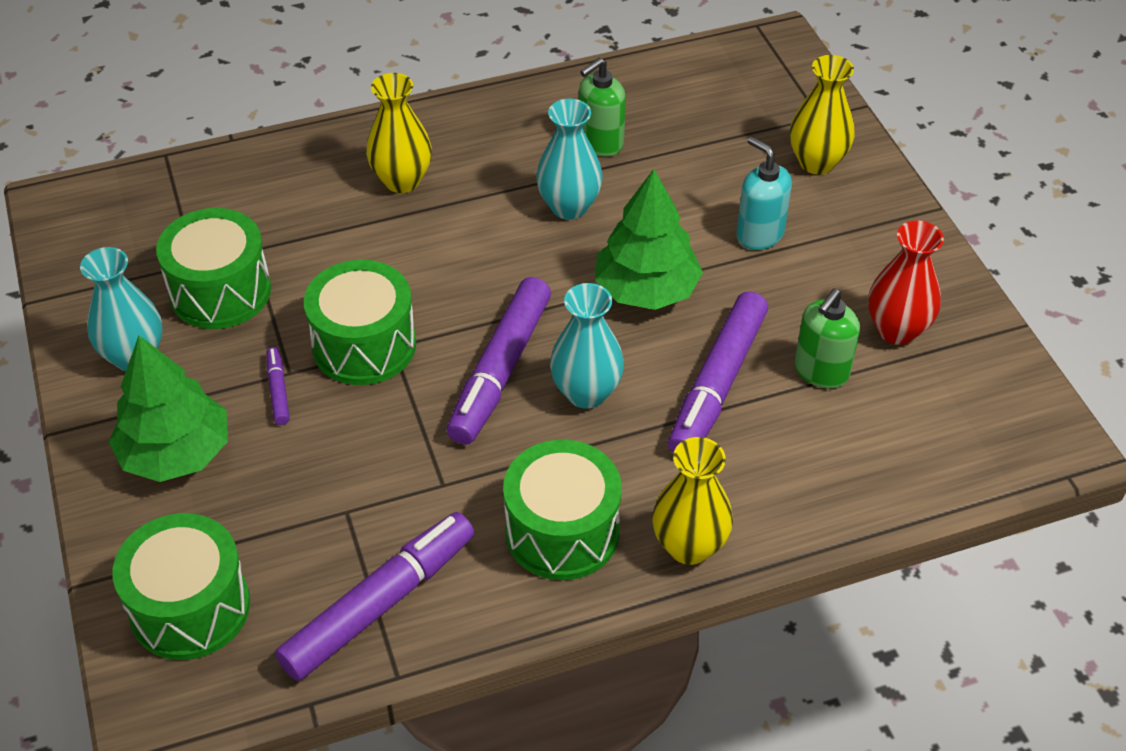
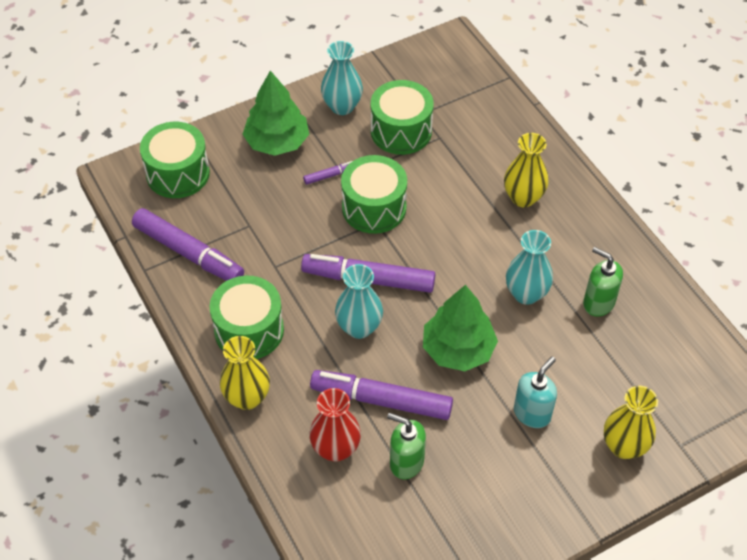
camera: 80 degrees right, 5 degrees up
(897, 330) = (457, 510): red vase -> red vase (335, 449)

